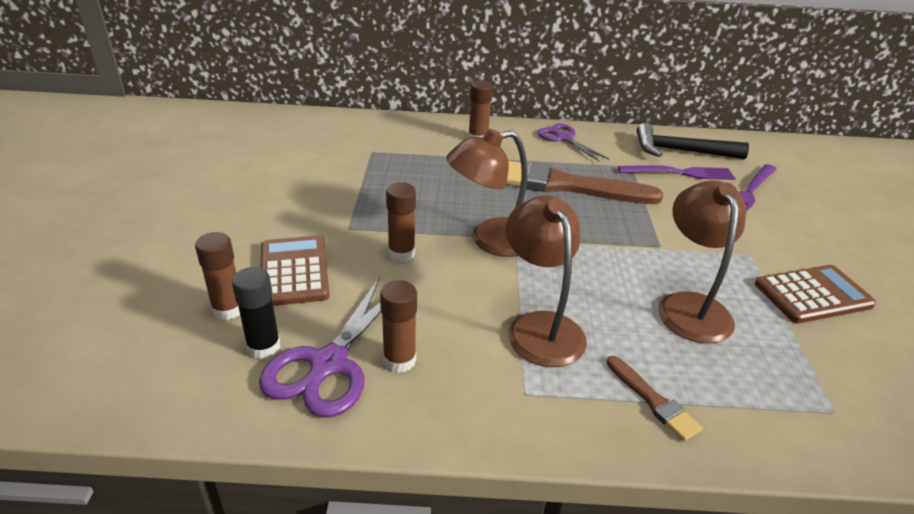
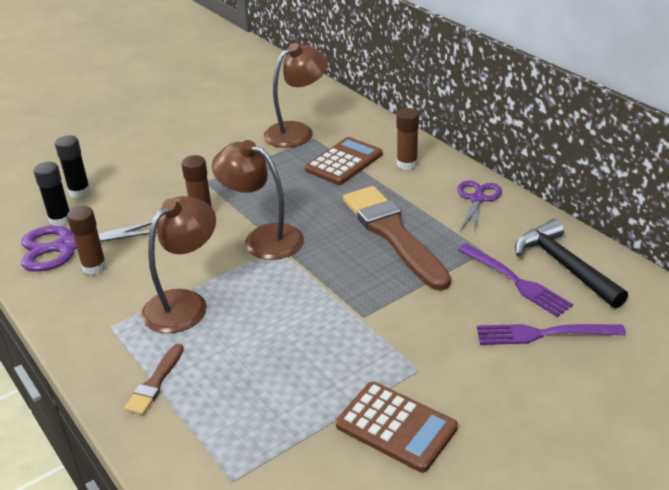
camera: 55 degrees right, 0 degrees up
(228, 309) = (79, 192): brown glue stick -> black glue stick
(294, 271) = (137, 190): brown calculator -> brown calculator (344, 162)
(690, 306) = (291, 361): brown lamp -> brown lamp (297, 131)

